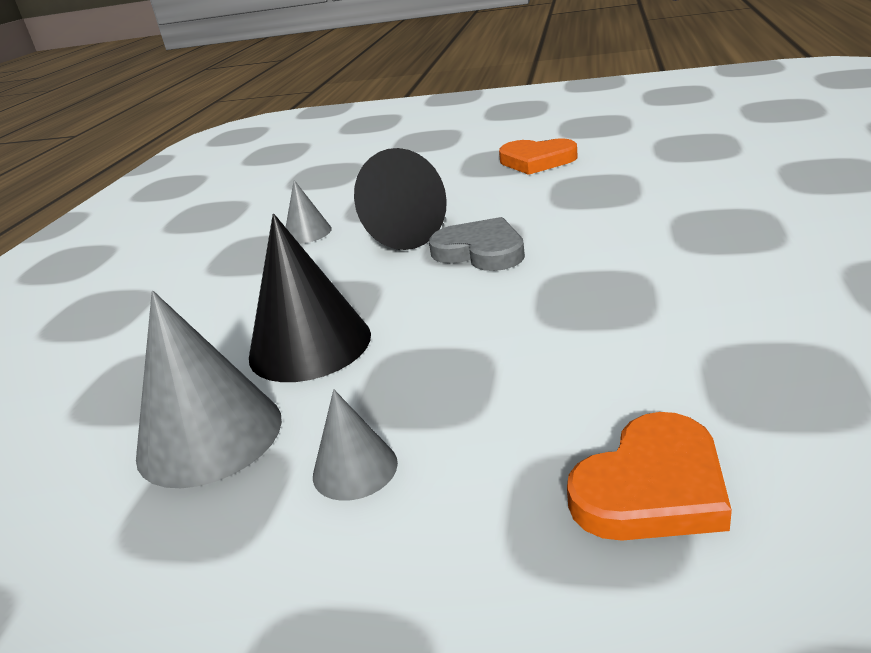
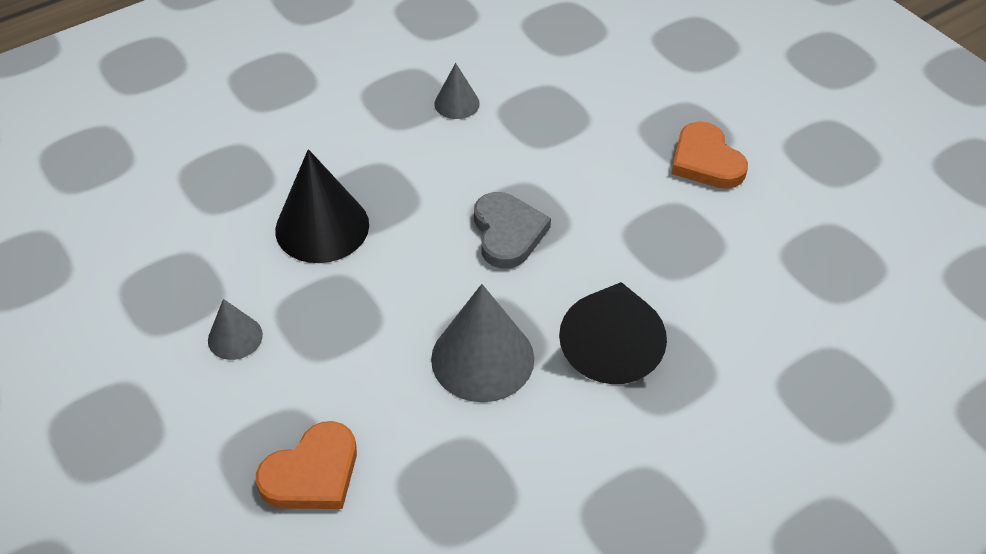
camera: 40 degrees right, 20 degrees up
(210, 436) = (212, 252): grey cone -> grey cone (482, 358)
(396, 234) = (495, 161): black cone -> black cone (611, 345)
(652, 487) = (312, 473): orange heart -> orange heart turned 45 degrees counterclockwise

